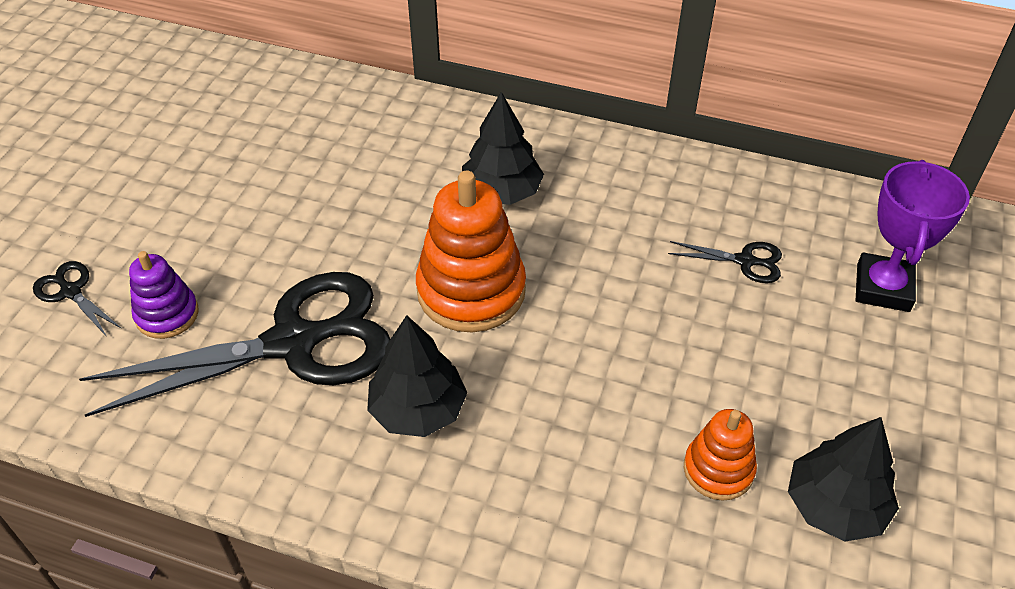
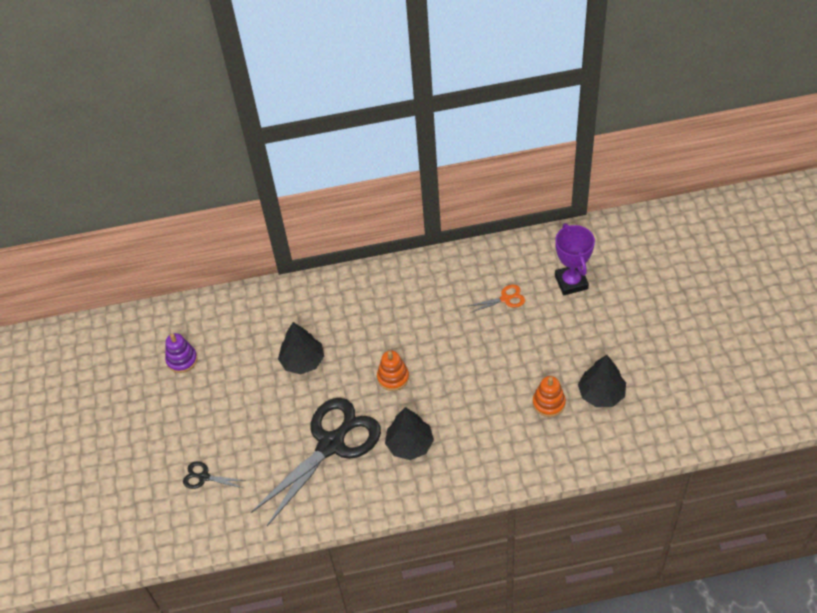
camera: 25 degrees left, 5 degrees up
(167, 314) = (261, 463): purple stacking toy -> purple stacking toy (182, 360)
(471, 291) = (393, 377): orange stacking toy -> orange stacking toy, size x0.56
(502, 192) = (371, 319): black tree -> black tree (303, 361)
(745, 261) = (505, 299): black scissors -> orange scissors

